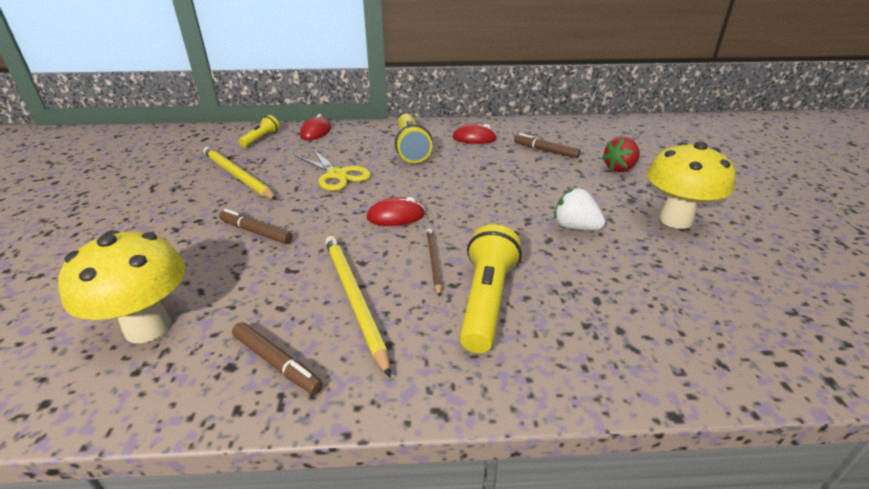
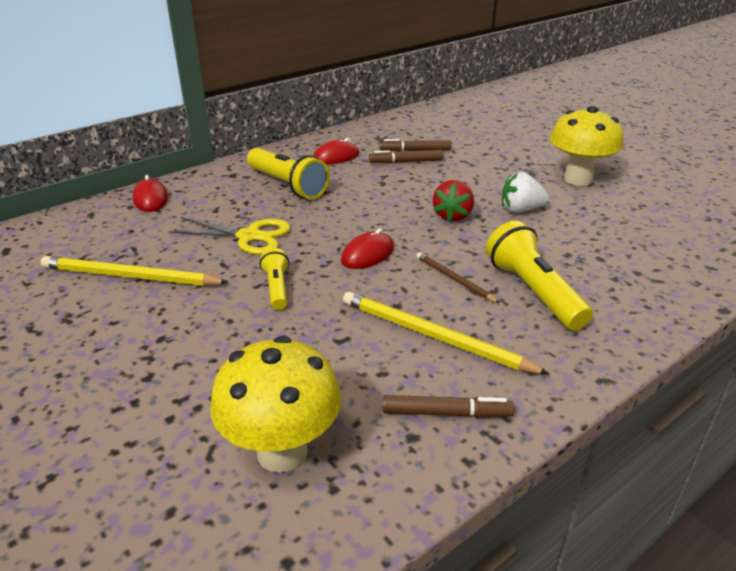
camera: 35 degrees left, 0 degrees up
(256, 232) = (250, 322): brown marker -> brown marker (406, 162)
(261, 139) = (91, 227): yellow flashlight -> yellow flashlight (277, 288)
(619, 168) = (492, 149): red strawberry -> red strawberry (452, 216)

